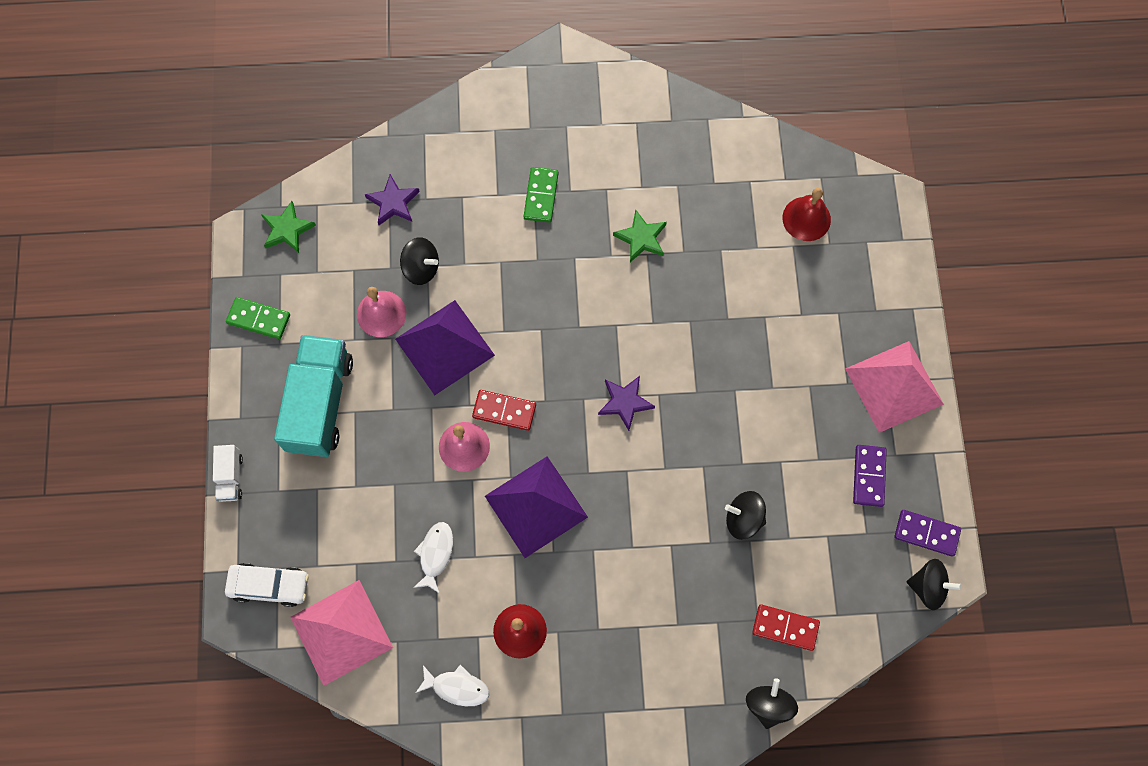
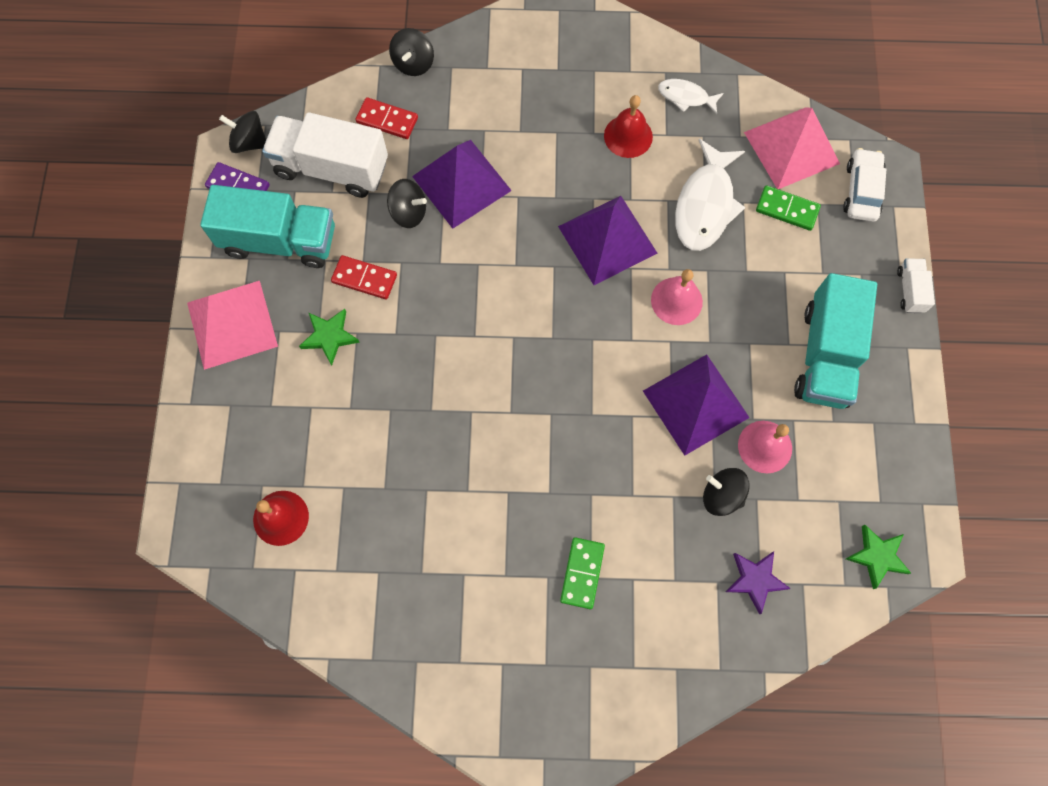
camera: 175 degrees left, 0 degrees up
(259, 319) = (899, 452): green domino -> green domino (787, 209)
(269, 585) = (861, 191): white car -> white car turned 90 degrees clockwise
(435, 554) = (705, 205): white fish -> white fish, size x1.84
(504, 411) = (634, 332): red domino -> red domino (364, 278)
(625, 402) = (510, 330): purple star -> none
(641, 238) = (472, 510): green star -> green star (330, 336)
(693, 558) = (461, 183): none -> purple pyramid
(833, 563) = (331, 168): none -> white truck
(868, 476) = (280, 241): purple domino -> turquoise truck

